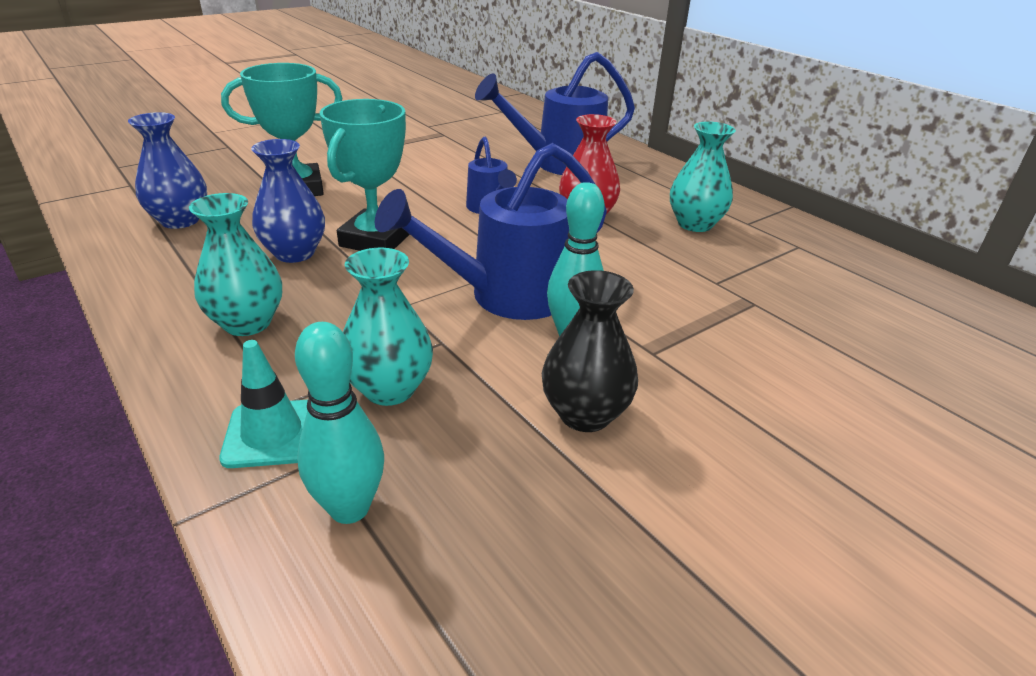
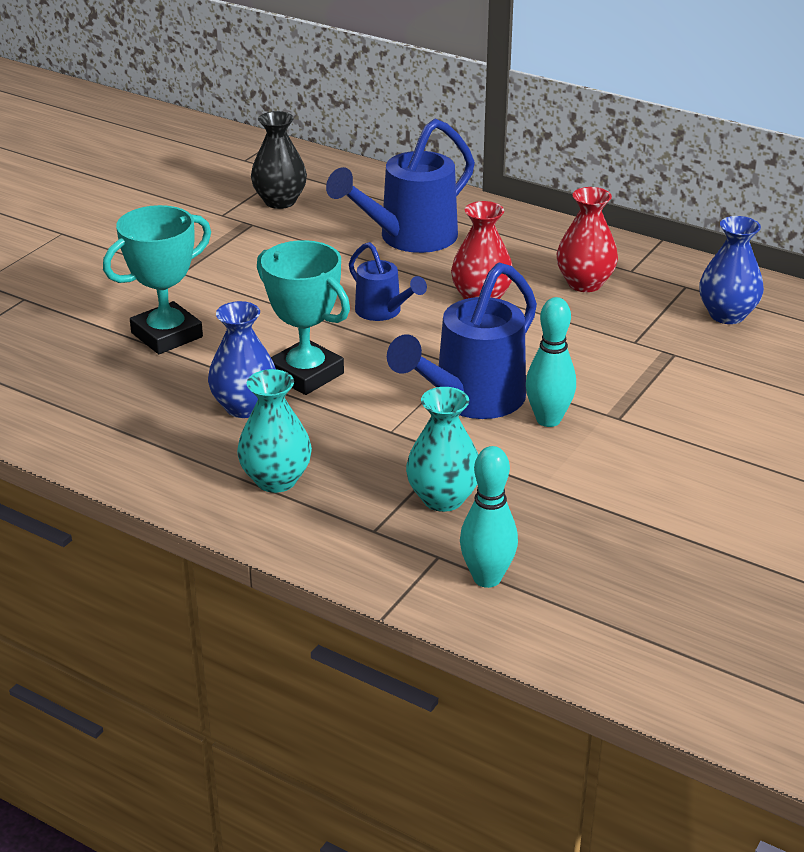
camera: 20 degrees left, 0 degrees up
(180, 220) = (91, 401): blue vase -> blue vase (727, 315)
(272, 434) = (387, 551): turquoise traffic cone -> none
(375, 240) = (306, 374): turquoise trophy -> turquoise trophy turned 45 degrees counterclockwise
(585, 414) = (598, 477): black vase -> black vase (280, 201)
(695, 224) = (584, 283): turquoise vase -> red vase

